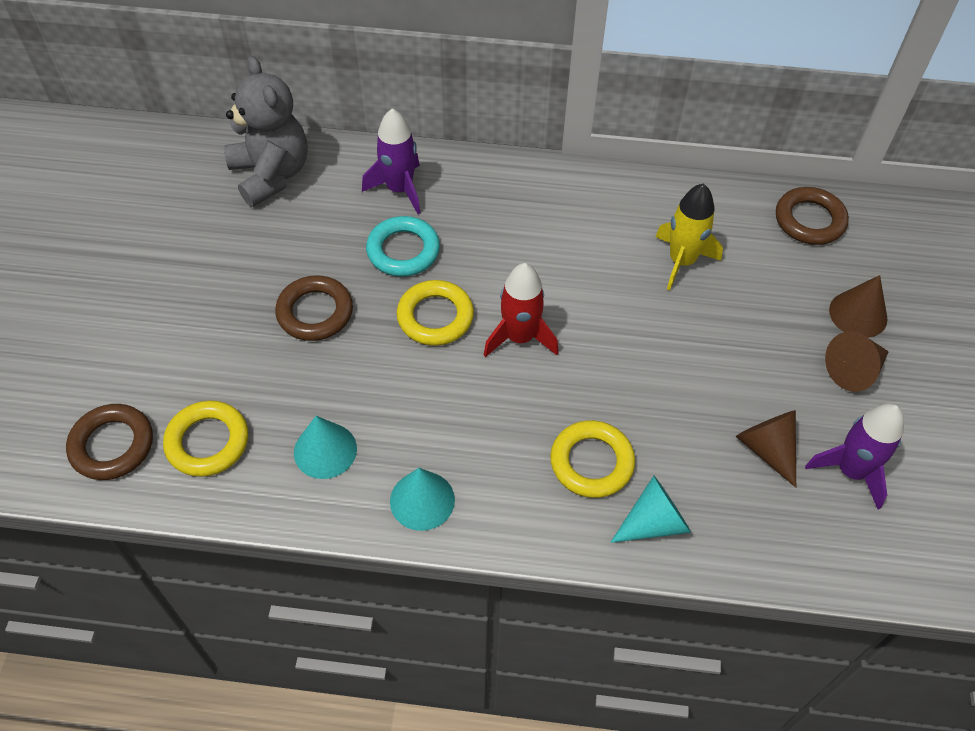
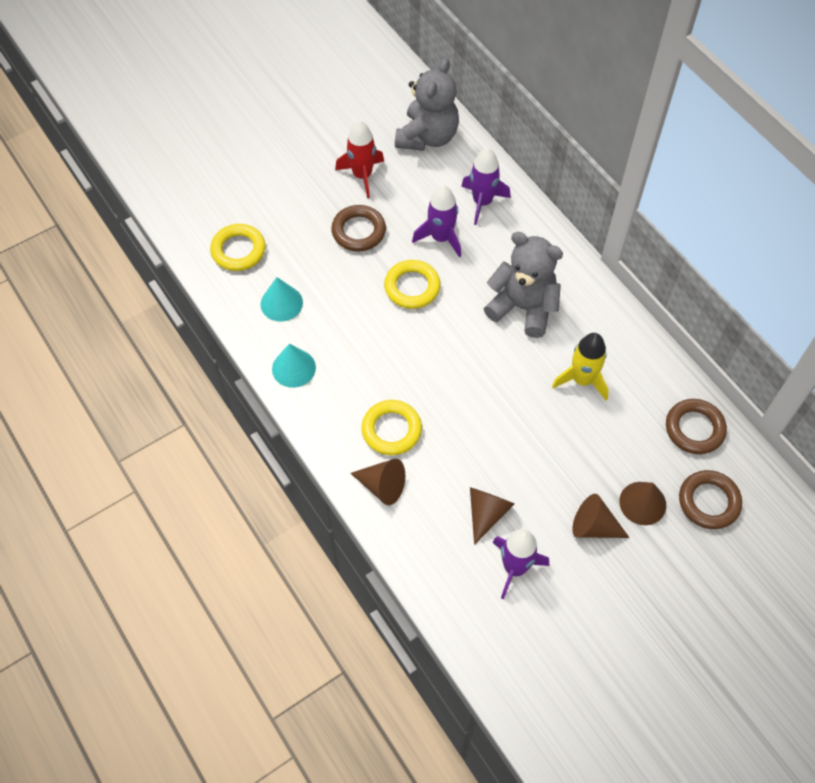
camera: 50 degrees right, 5 degrees up
(112, 445) = (200, 214): brown ring -> brown ring (708, 502)
(403, 251) = (441, 238): turquoise ring -> purple rocket
(519, 337) = (439, 337): red rocket -> red rocket (362, 175)
(555, 246) = (523, 307): none -> grey teddy bear
(653, 522) = (382, 486): turquoise cone -> brown cone

